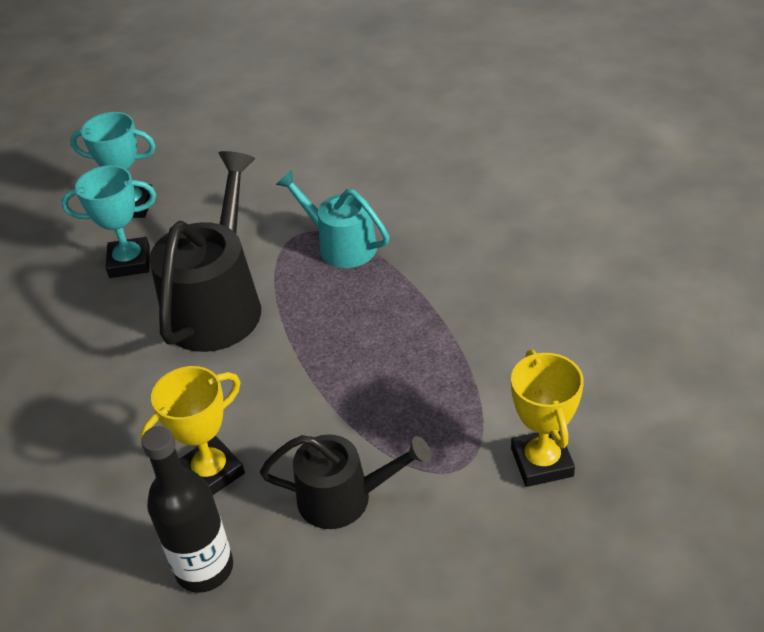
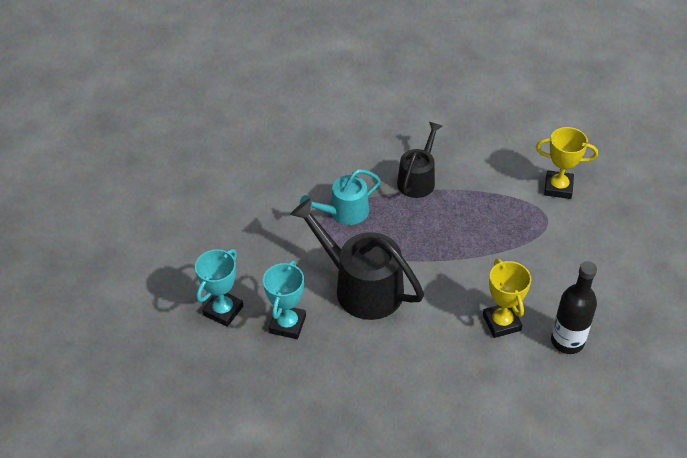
camera: 70 degrees left, 5 degrees up
(343, 497) = (546, 270): black watering can -> black watering can (418, 179)

